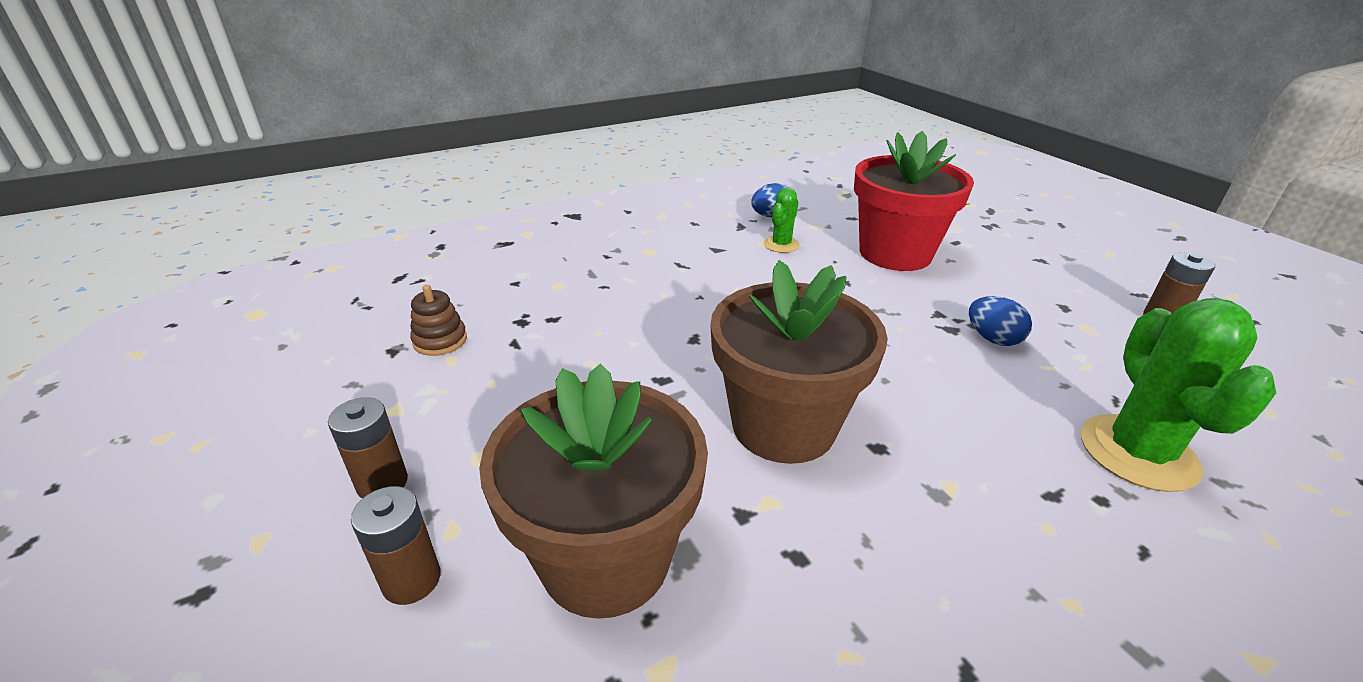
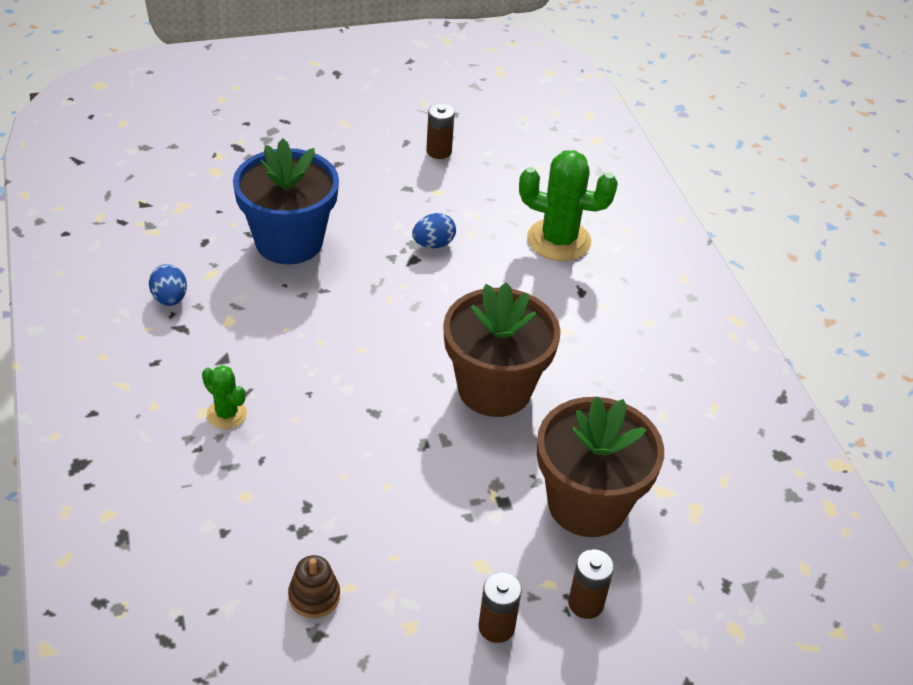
camera: 80 degrees left, 10 degrees up
(781, 245) = (237, 310): green cactus -> green cactus (226, 414)
(895, 253) = (289, 242): red flower pot -> blue flower pot

